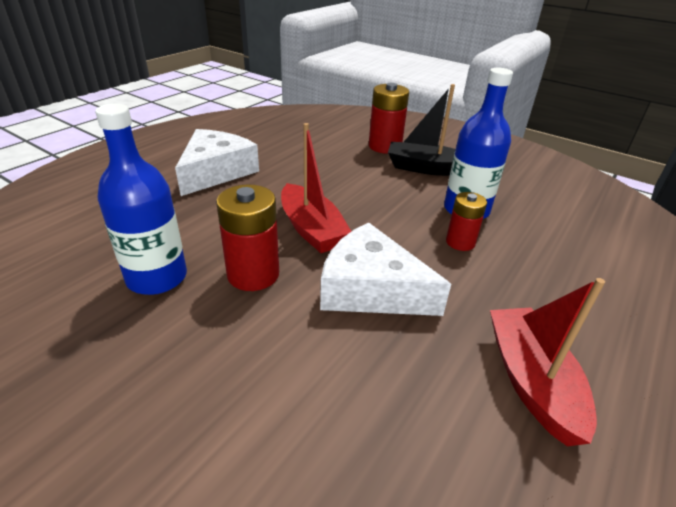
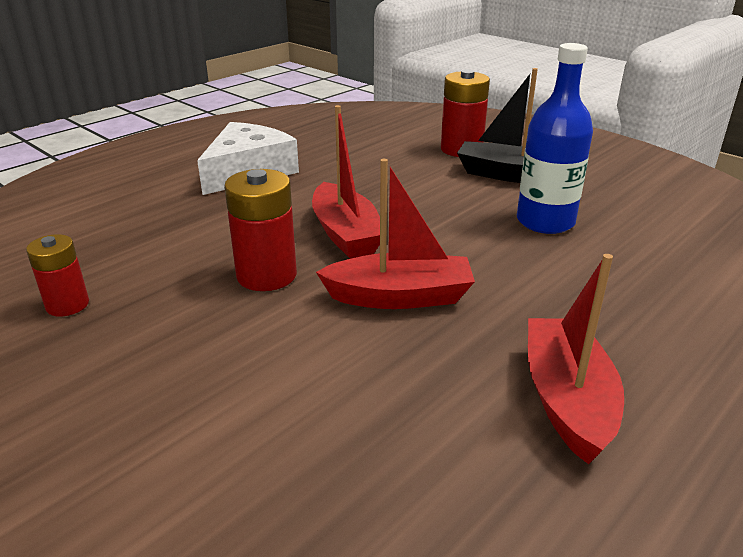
camera: 10 degrees right, 5 degrees down
(157, 277) = (160, 273): blue bottle -> none
(371, 289) = (400, 297): white cheese -> red boat
(460, 242) = (526, 255): red battery -> red battery (67, 305)

